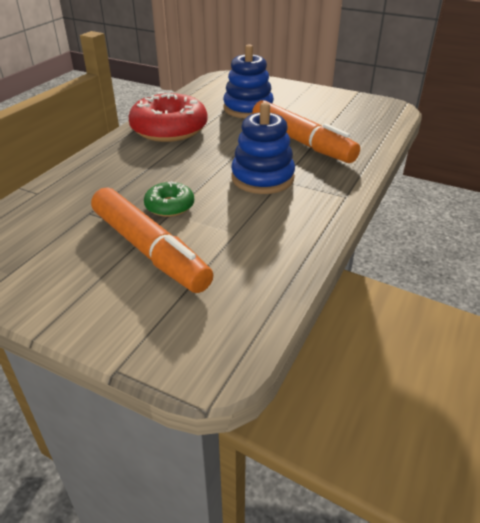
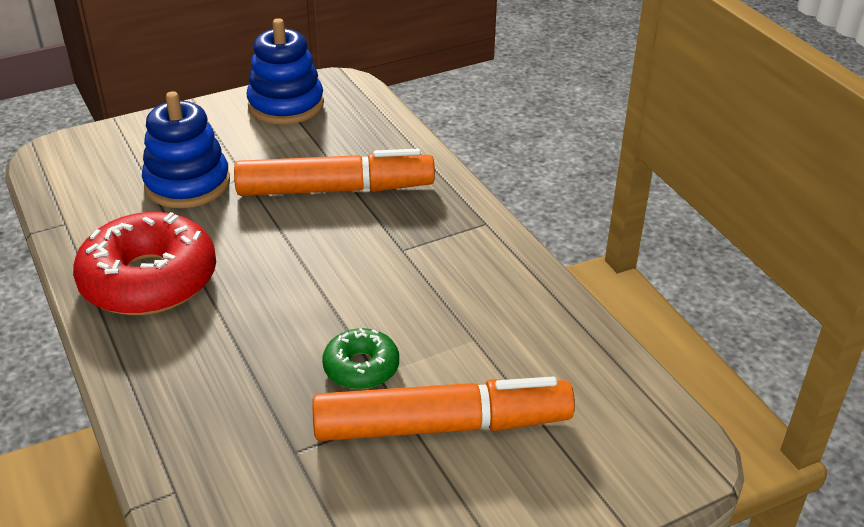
camera: 55 degrees left, 0 degrees up
(262, 178) = (382, 261): blue stacking toy -> blue stacking toy (286, 105)

